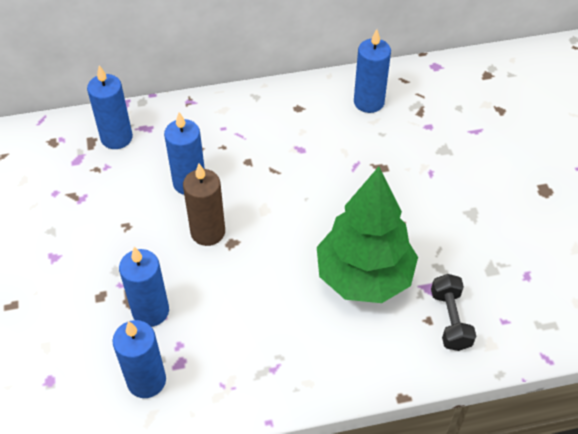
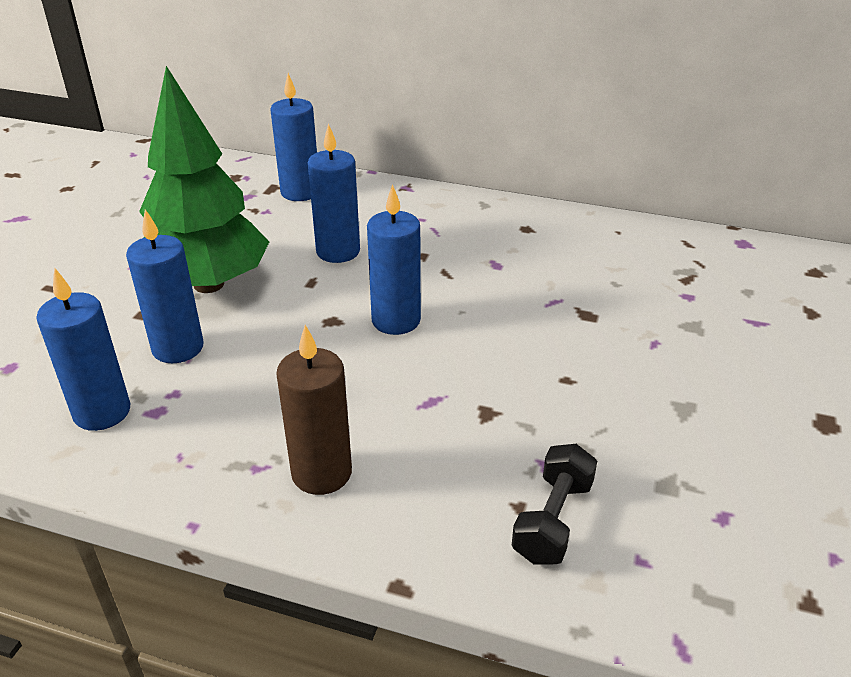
camera: 30 degrees right, 15 degrees down
(208, 232) = (314, 301): brown candle -> brown candle (321, 473)
(364, 277) = (466, 417): green tree -> green tree (208, 284)
(369, 102) = (622, 249): blue candle -> blue candle (396, 320)

